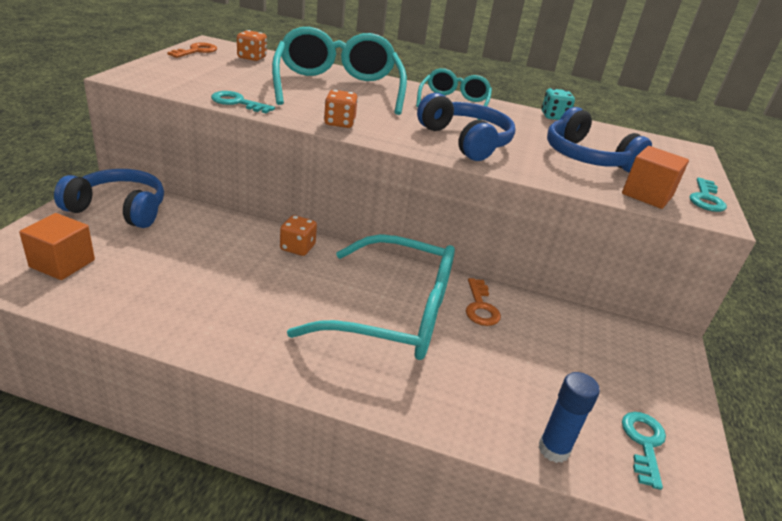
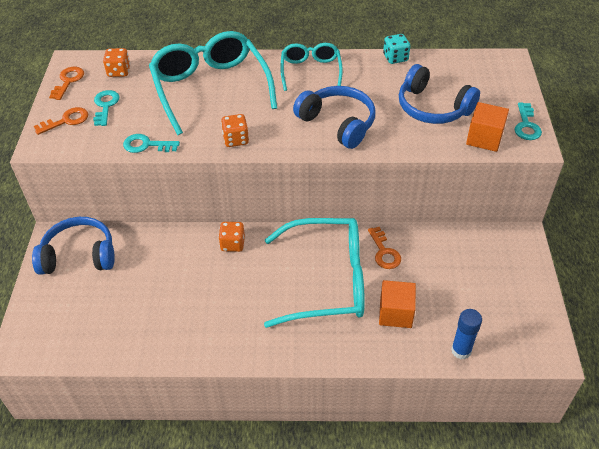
camera: 10 degrees left, 15 degrees up
(62, 263) = (75, 323): orange cube -> orange cube (395, 313)
(170, 70) = (66, 121): none -> orange key
(644, 443) = (514, 326): turquoise key -> turquoise key (105, 106)

